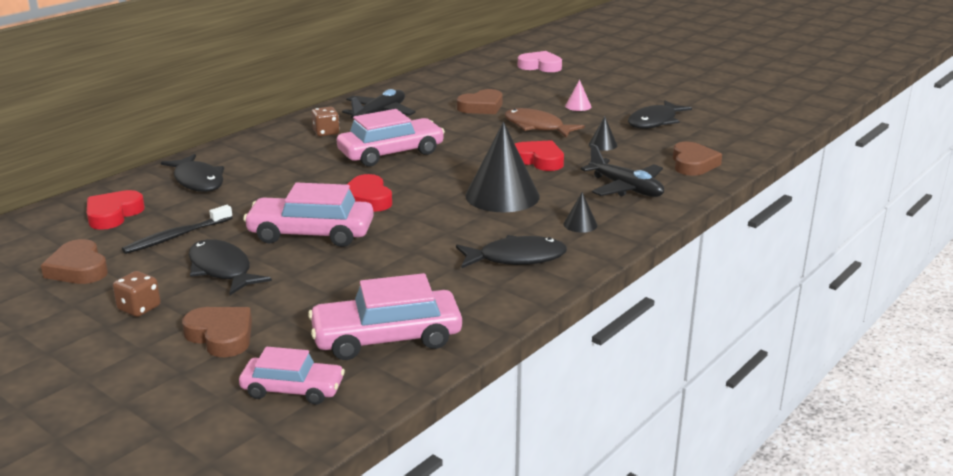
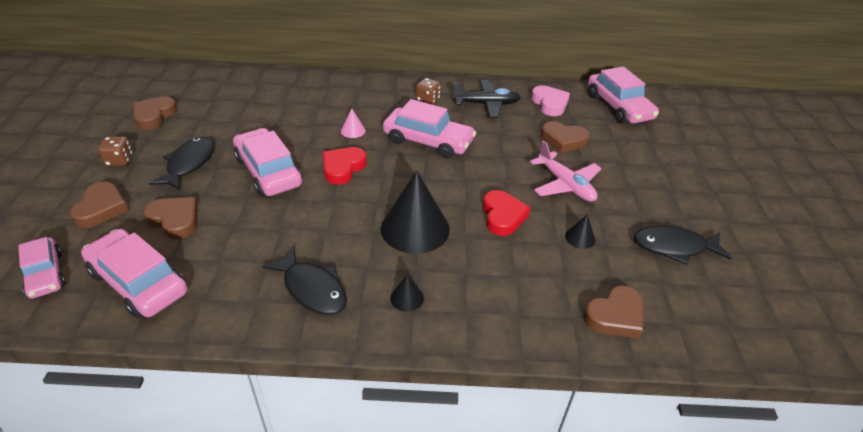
camera: 50 degrees right, 15 degrees up
(113, 214) = (230, 91): red heart -> none
(176, 236) = (220, 125): black toothbrush -> none
(198, 181) = (302, 93): black fish -> none
(314, 298) = (175, 220): none -> brown heart
(473, 74) = (618, 107): none -> pink car
(537, 127) = (565, 185): brown fish -> pink plane
(540, 66) = (688, 129): pink heart -> pink heart (550, 104)
(578, 106) = (639, 186): pink cone -> pink cone (353, 130)
(625, 188) = (508, 293): black plane -> none

